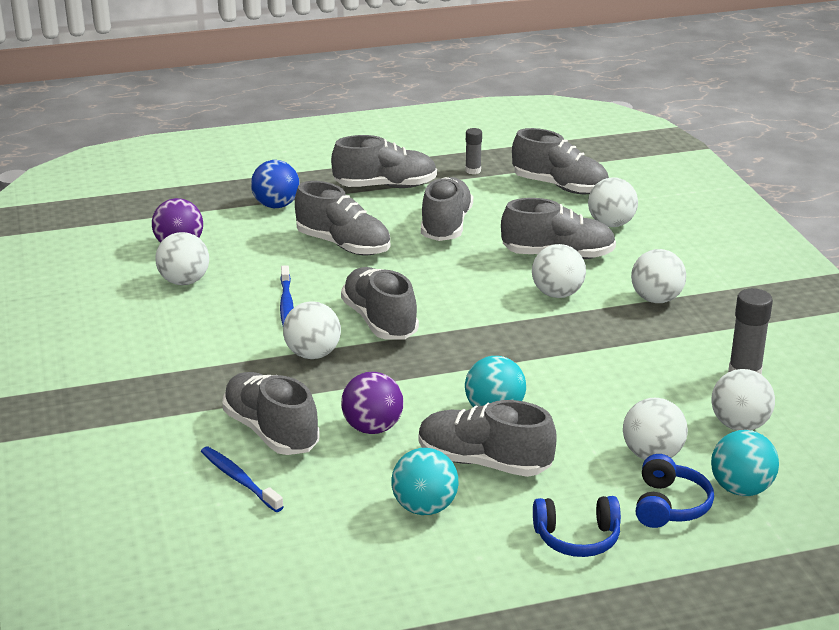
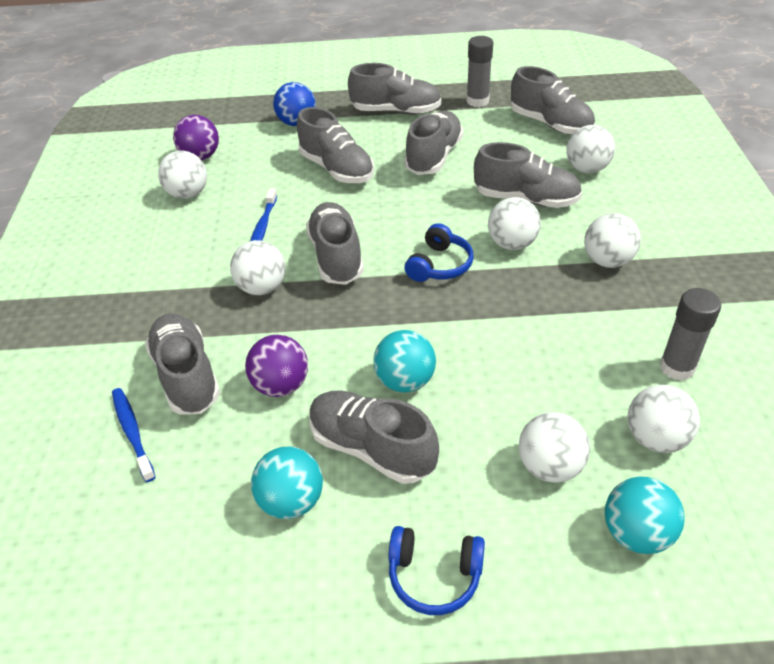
camera: 15 degrees right, 15 degrees up
(473, 170) = (477, 101): grey glue stick -> grey glue stick, size x1.63
(669, 505) = (549, 544): blue headphones -> blue headphones (439, 265)

